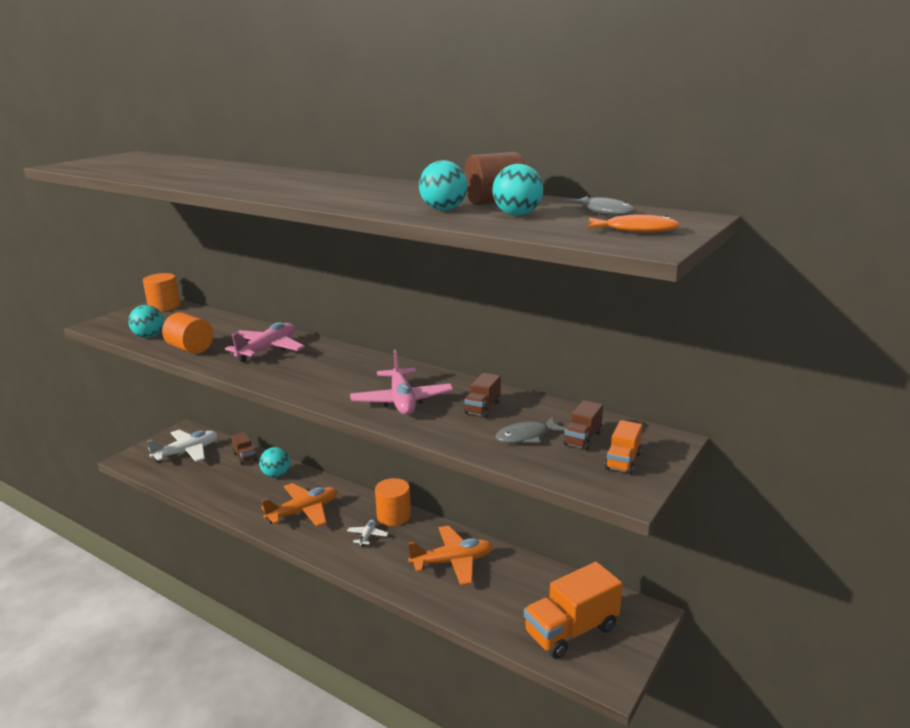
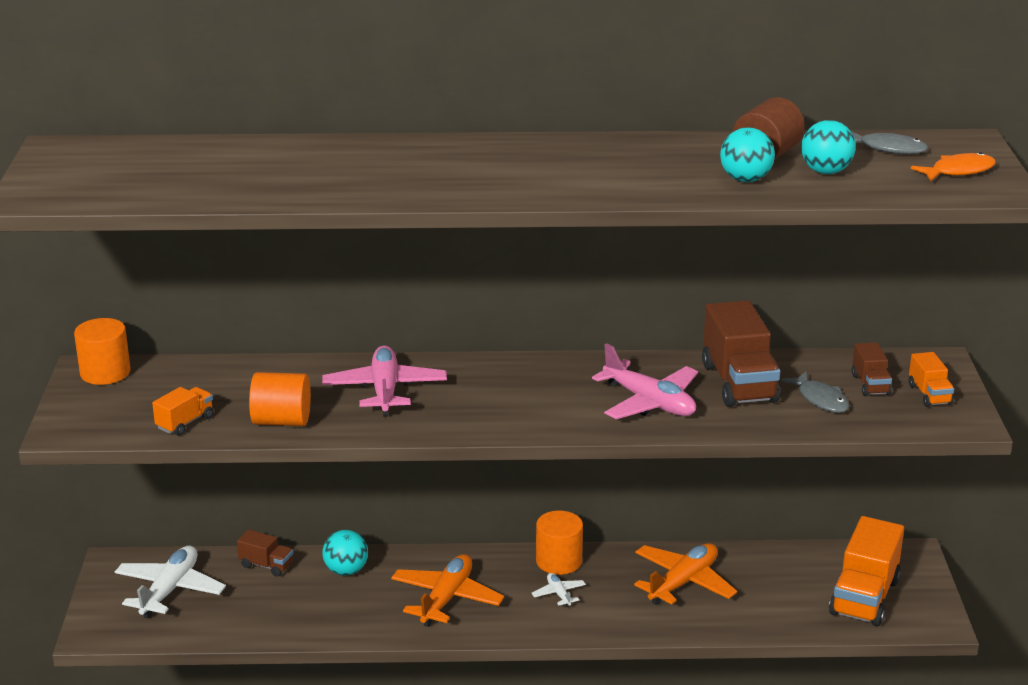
camera: 35 degrees left, 5 degrees up
(149, 336) = (185, 422): turquoise ball -> orange truck
(482, 408) = (739, 383): brown truck -> brown truck, size x1.96
(526, 436) = (820, 399): grey fish -> grey fish turned 60 degrees counterclockwise

